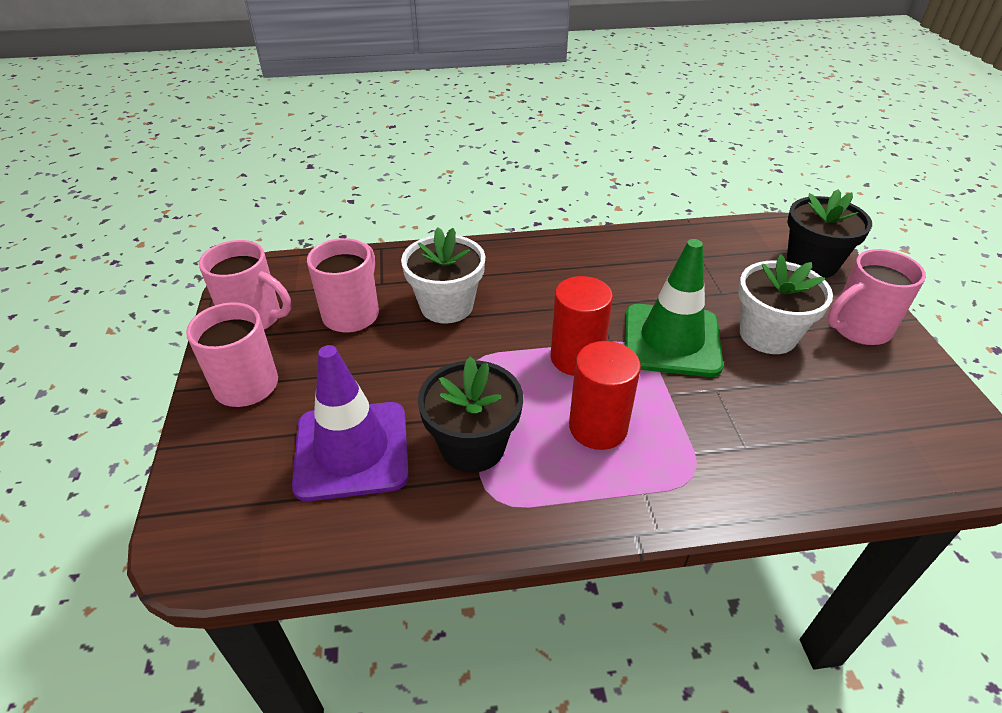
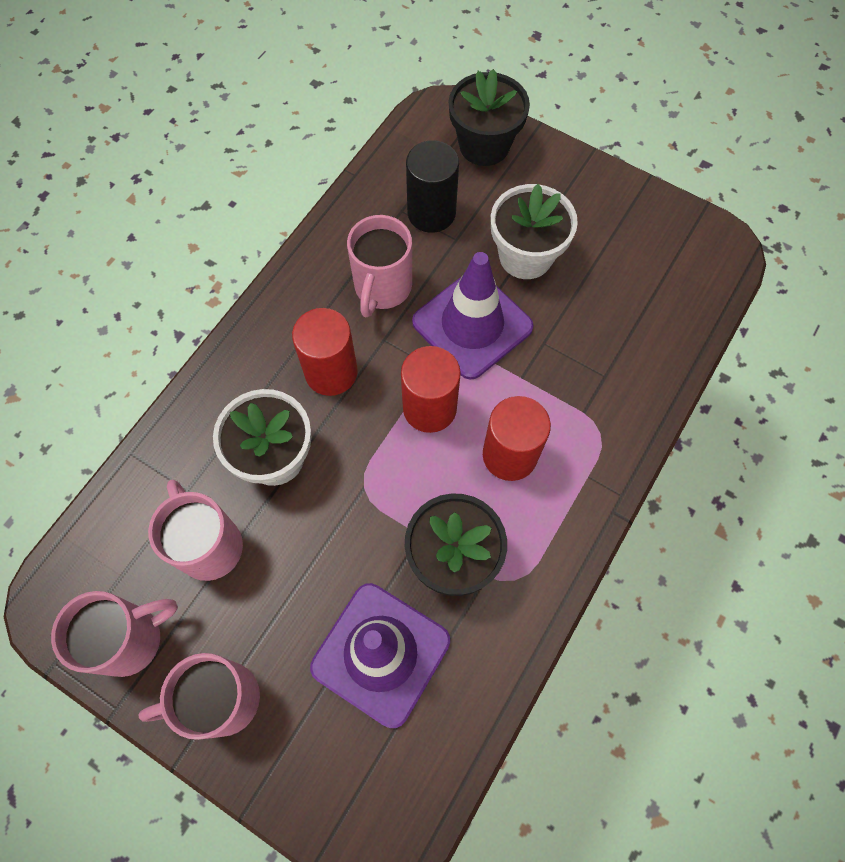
camera: 50 degrees left, 25 degrees up
(539, 295) = (331, 372): none -> red cylinder
(671, 340) = (472, 324): green traffic cone -> purple traffic cone
(721, 270) = (431, 213): none -> black cylinder
(858, 329) = (572, 194): pink mug -> pink mug (382, 288)

